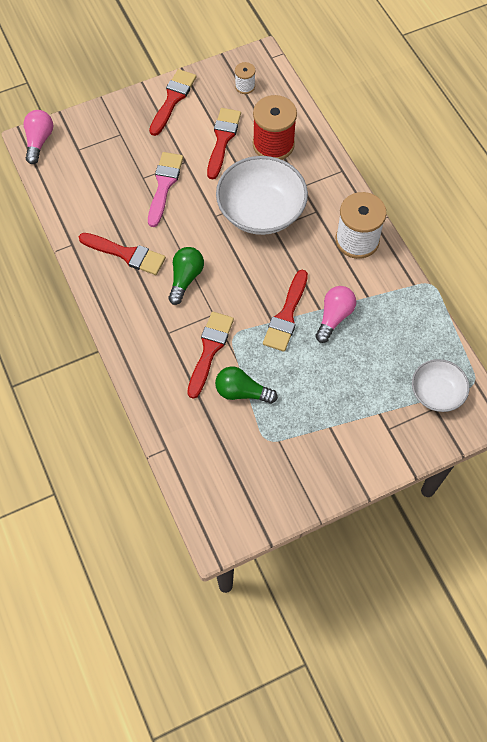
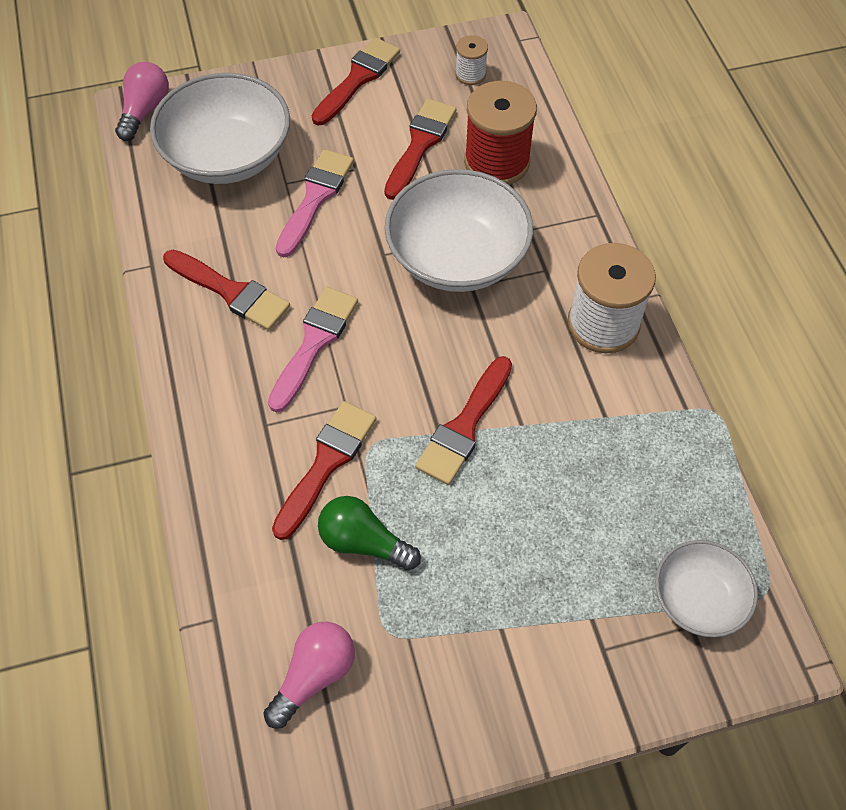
camera: 10 degrees right, 5 degrees down
(101, 165) = (227, 156): none -> white bowl
(185, 278) = (314, 343): green light bulb -> pink brush
(334, 317) = (543, 441): pink light bulb -> pink light bulb (314, 676)

